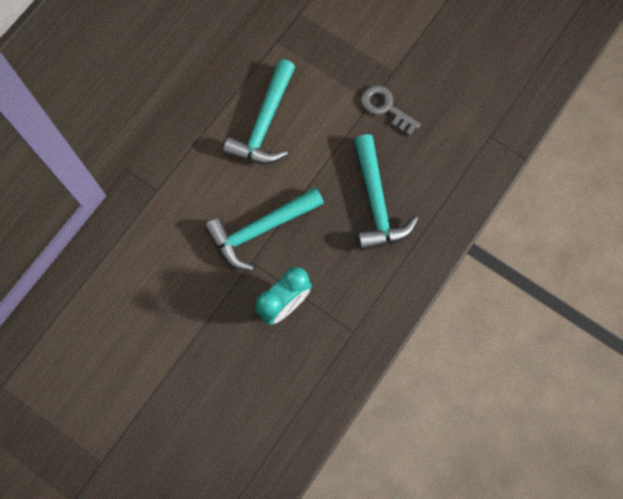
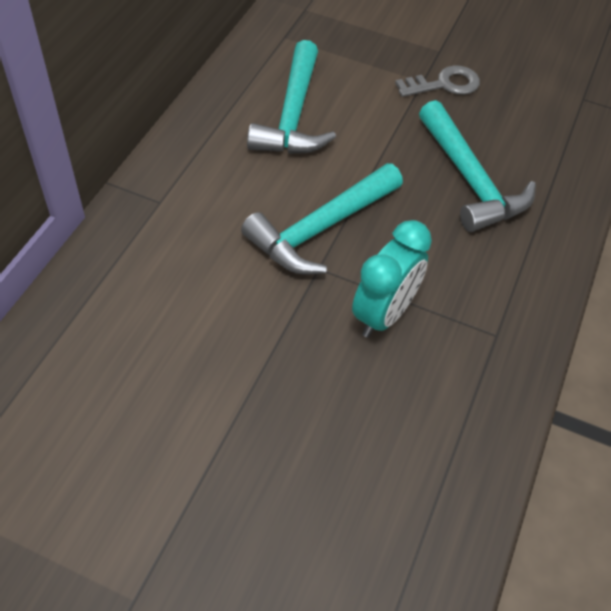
camera: 15 degrees left, 20 degrees down
(386, 108) = (444, 84): grey key -> grey key turned 135 degrees clockwise

